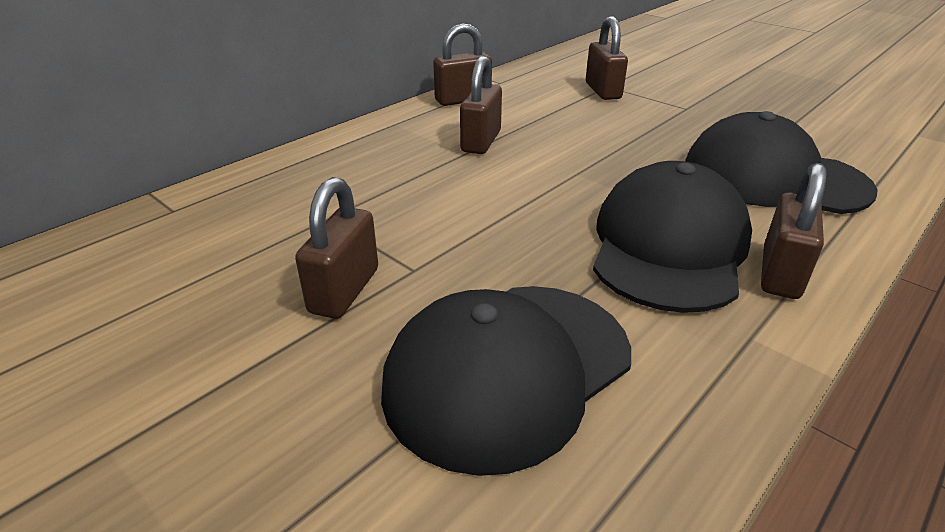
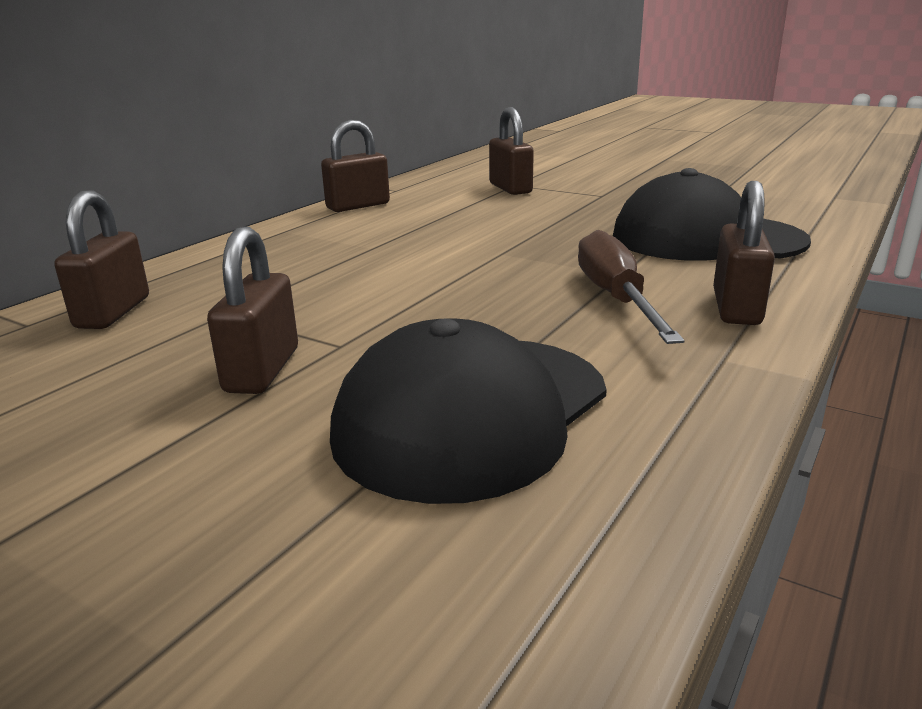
camera: 10 degrees left, 10 degrees down
(481, 141) = (388, 237): brown padlock -> brown padlock (113, 312)
(668, 246) = (616, 299): black cap -> brown screwdriver

